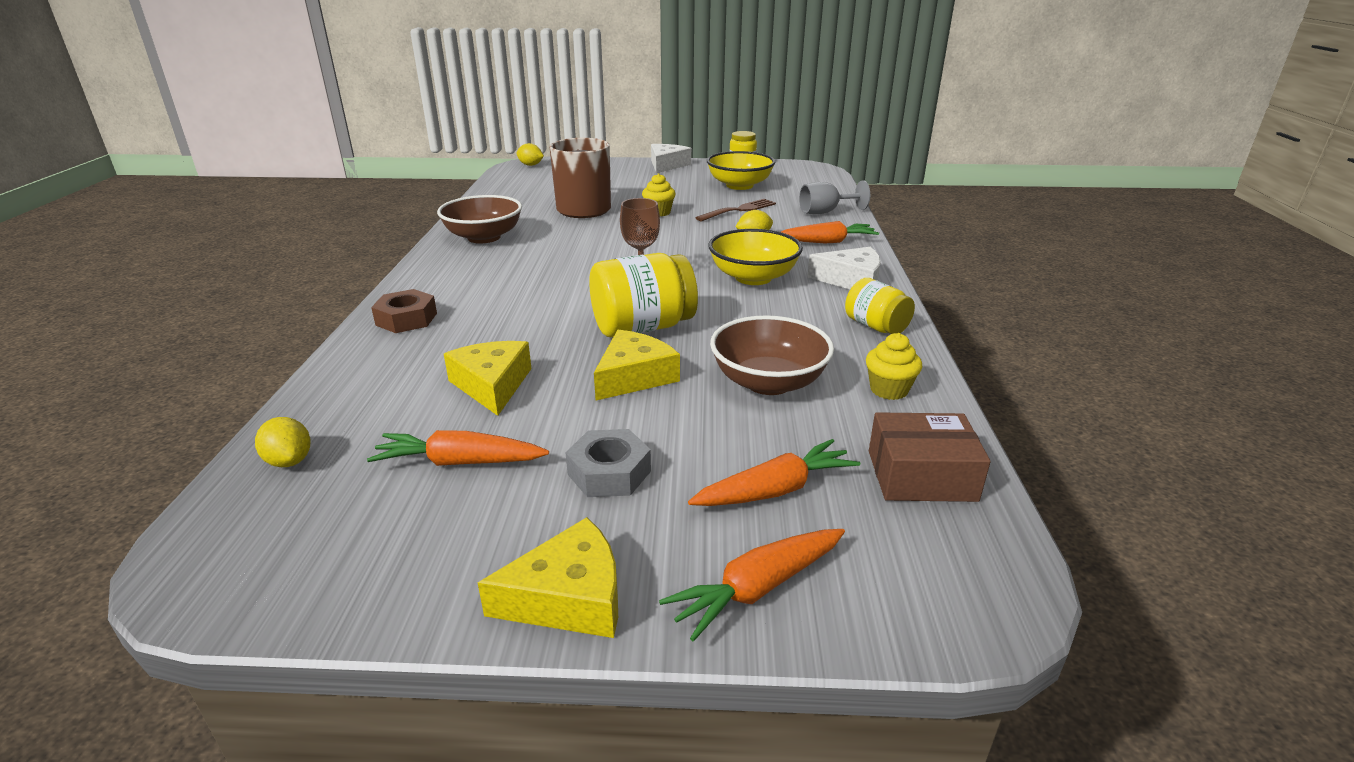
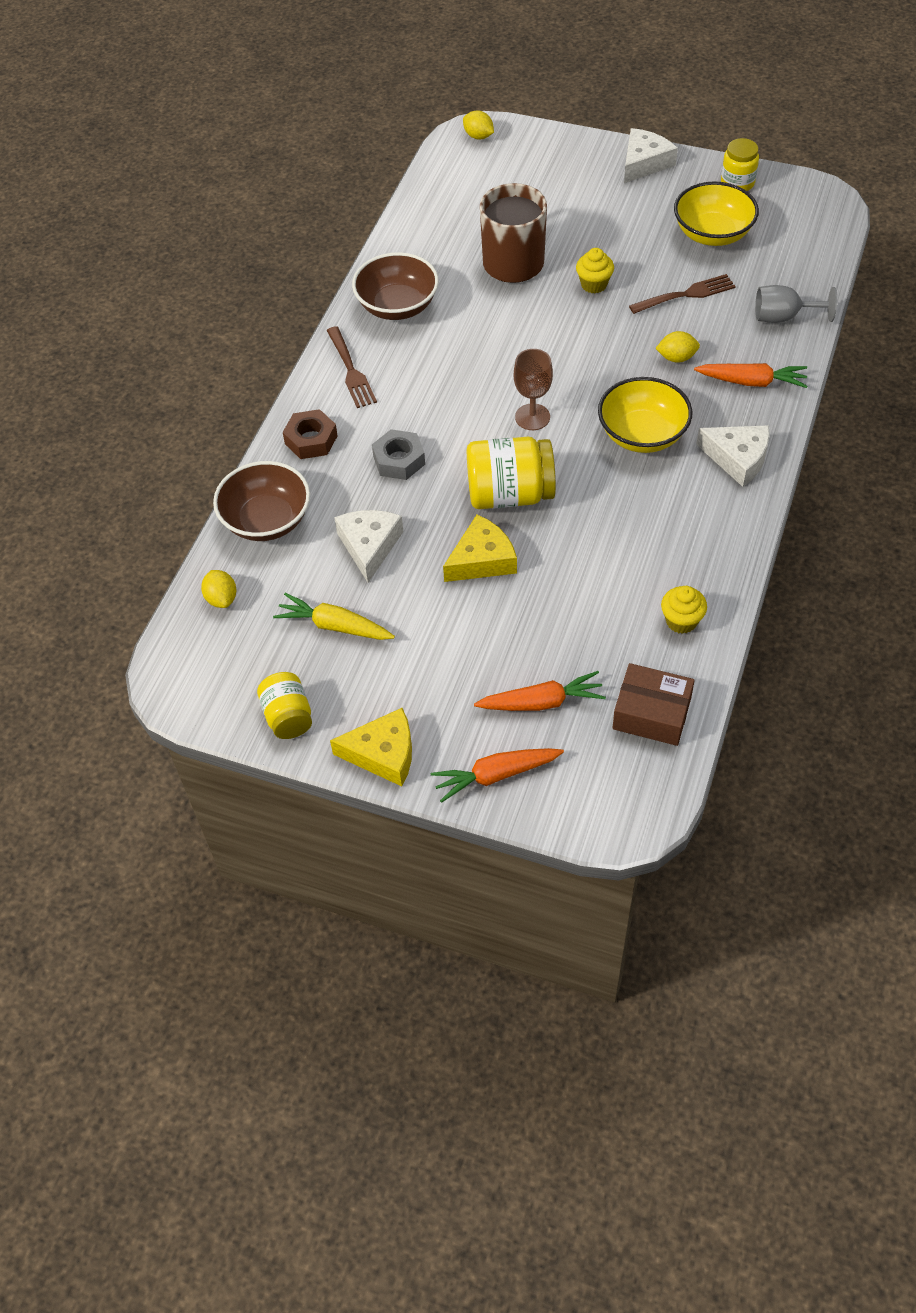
camera: 20 degrees right, 25 degrees up
(444, 274) = (350, 370): none -> brown fork
(459, 462) = (334, 626): orange carrot -> yellow carrot
(492, 385) = (369, 546): yellow cheese -> white cheese
(609, 472) = (433, 659): grey nut -> grey nut (399, 460)
(768, 382) = (588, 590): brown bowl -> brown bowl (267, 520)
(876, 326) = (719, 536): yellow jar -> yellow jar (288, 716)

